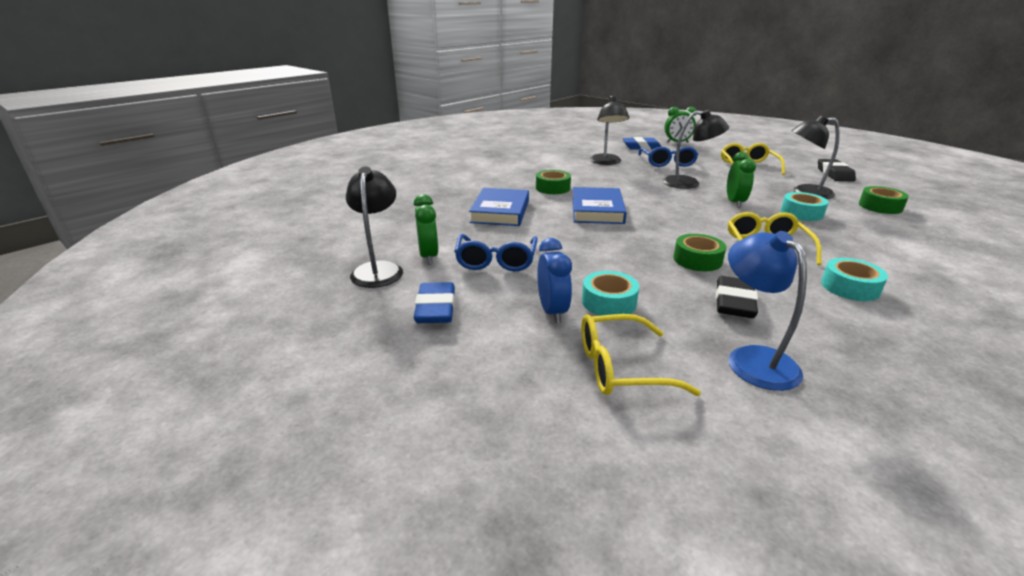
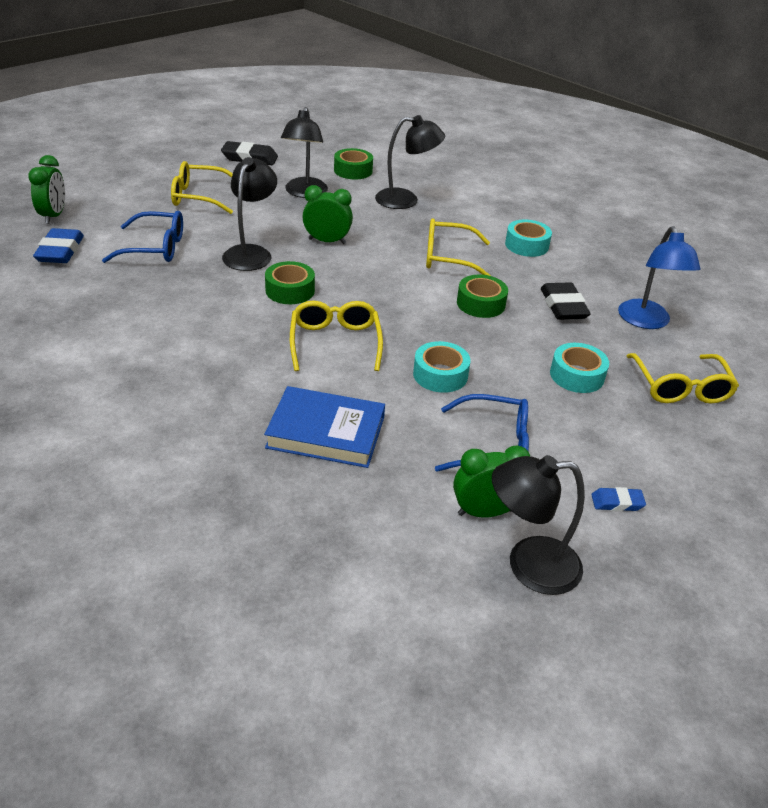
camera: 90 degrees left, 10 degrees up
(436, 308) = (617, 502): blue eraser -> blue eraser, size x0.56
(552, 188) = (234, 369): green tape -> green tape (290, 290)
(552, 311) = (602, 414): blue clock -> none
(597, 210) = (335, 342): blue book -> yellow glasses
(606, 162) = (125, 298): black lamp -> black lamp (406, 200)
(734, 302) = (563, 306): black eraser -> black eraser turned 60 degrees clockwise
(753, 359) = (646, 321): blue lamp -> blue lamp turned 75 degrees counterclockwise
(801, 213) = (364, 213): turquoise tape -> turquoise tape (440, 375)

